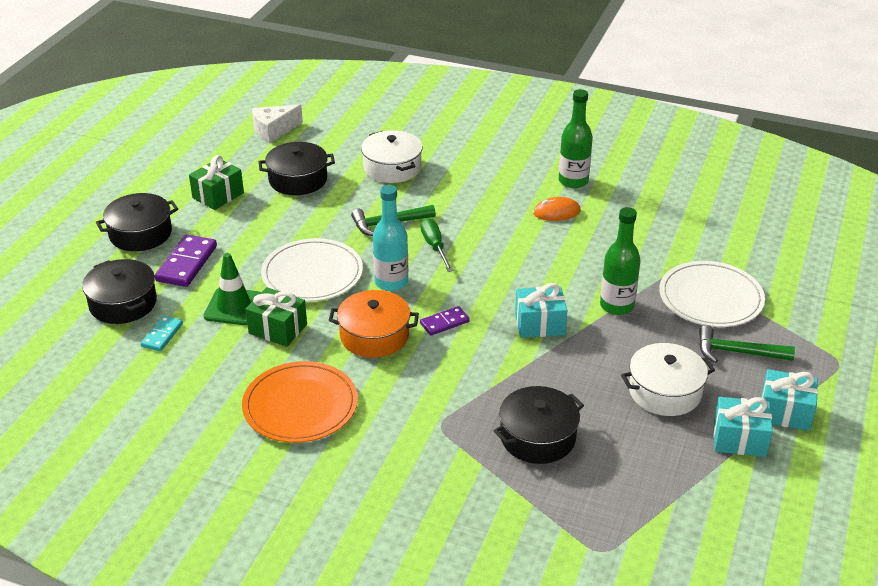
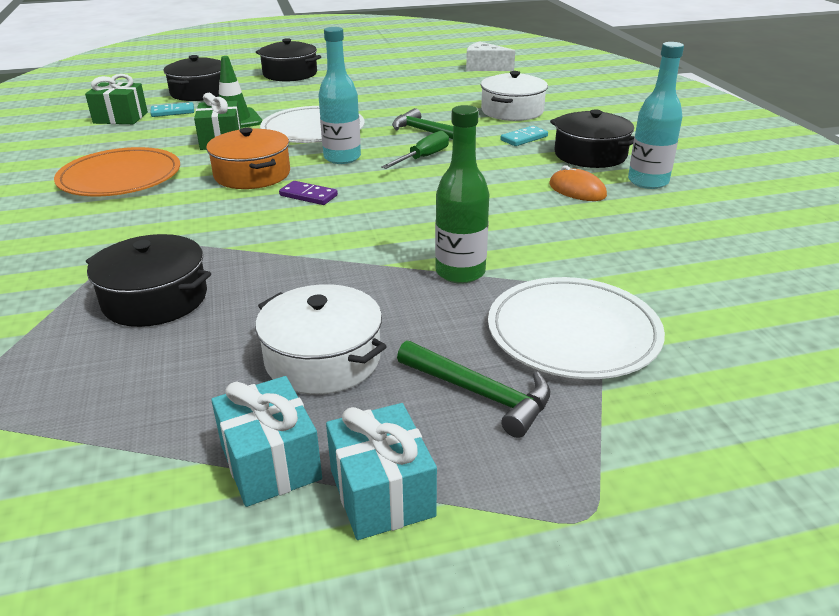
camera: 55 degrees right, 5 degrees down
(186, 263) = (271, 93): purple domino -> none
(218, 195) = (371, 77): green gift -> green gift (120, 118)
(298, 179) = (434, 90): black pot -> black pot (590, 155)
(451, 189) = (524, 138): none -> turquoise domino
(539, 324) = (365, 239): turquoise gift -> none
(573, 181) = (648, 182): green bottle -> turquoise bottle
(737, 352) = (480, 394): green hammer -> green hammer turned 150 degrees clockwise

